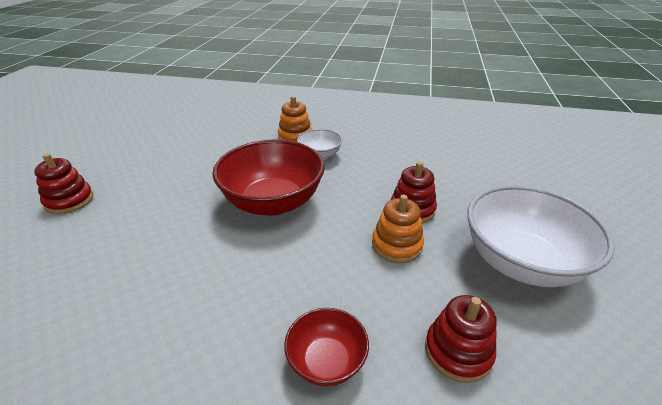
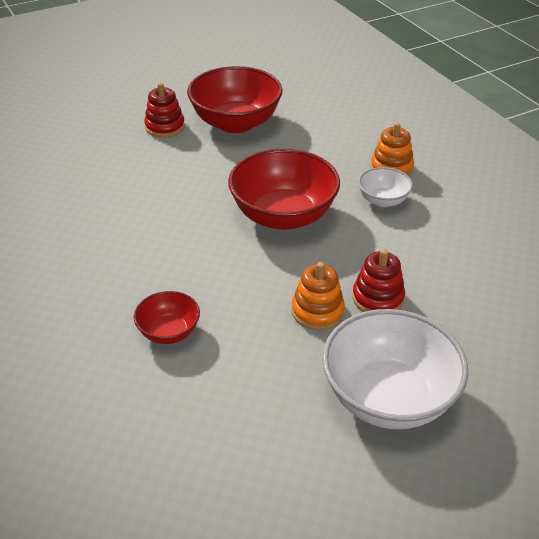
camera: 50 degrees right, 5 degrees up
(139, 166) = (236, 123): none -> red bowl
(458, 351) = (242, 393): red stacking toy -> none

